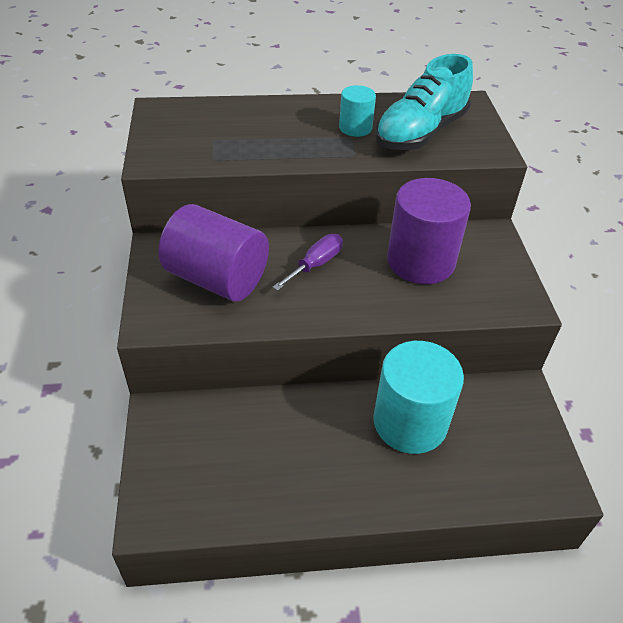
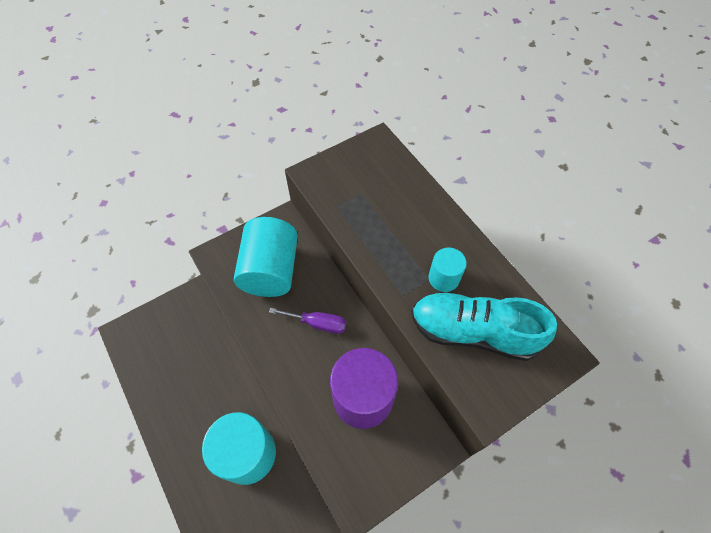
camera: 65 degrees right, 15 degrees up
(217, 279) = (271, 270): purple cylinder -> turquoise cylinder

